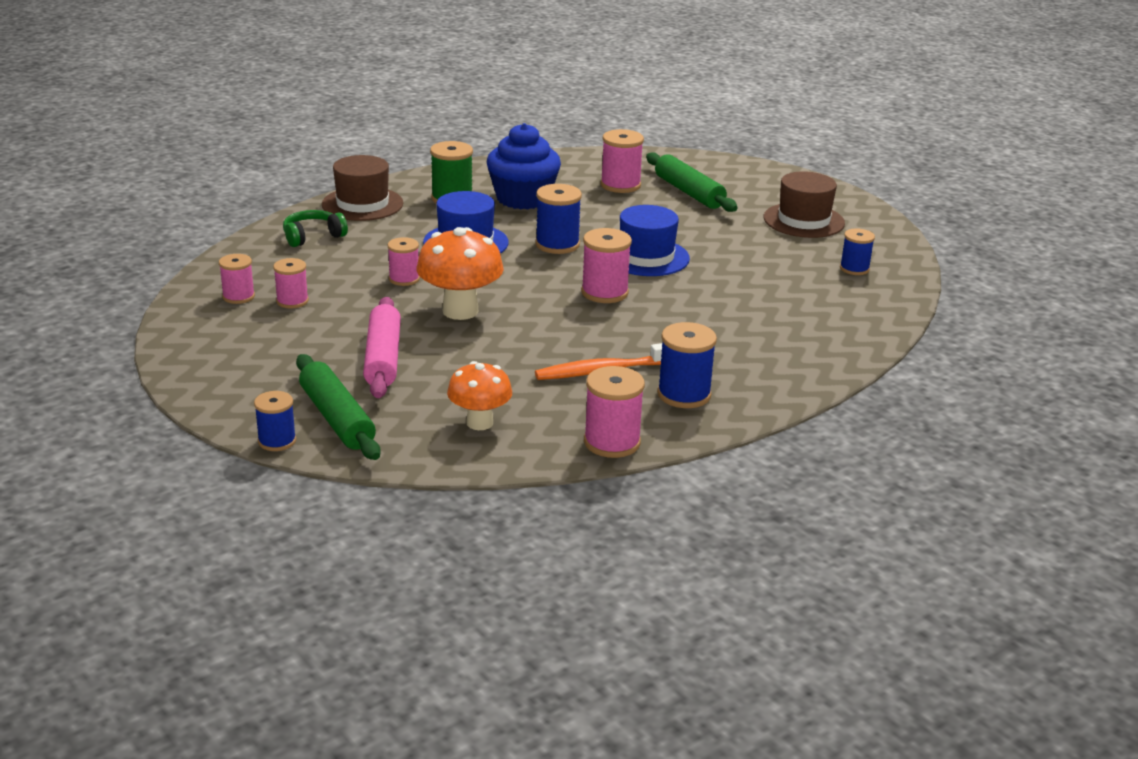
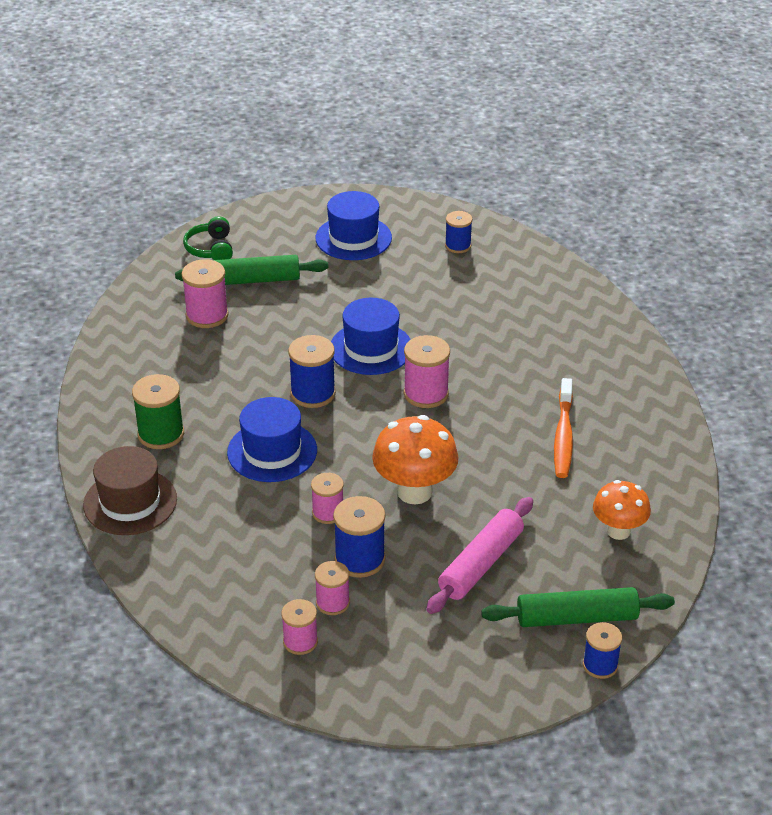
camera: 65 degrees left, 10 degrees up
(313, 236) = (188, 557): green headphones -> green headphones (211, 249)
(383, 358) = (481, 564): pink rolling pin -> pink rolling pin turned 75 degrees counterclockwise
(523, 199) = (195, 386): blue cupcake -> none
(612, 442) = (676, 465): pink spool -> none
(684, 394) = (620, 405): blue spool -> blue spool (360, 559)
(803, 220) = (353, 238): brown hat -> blue hat

